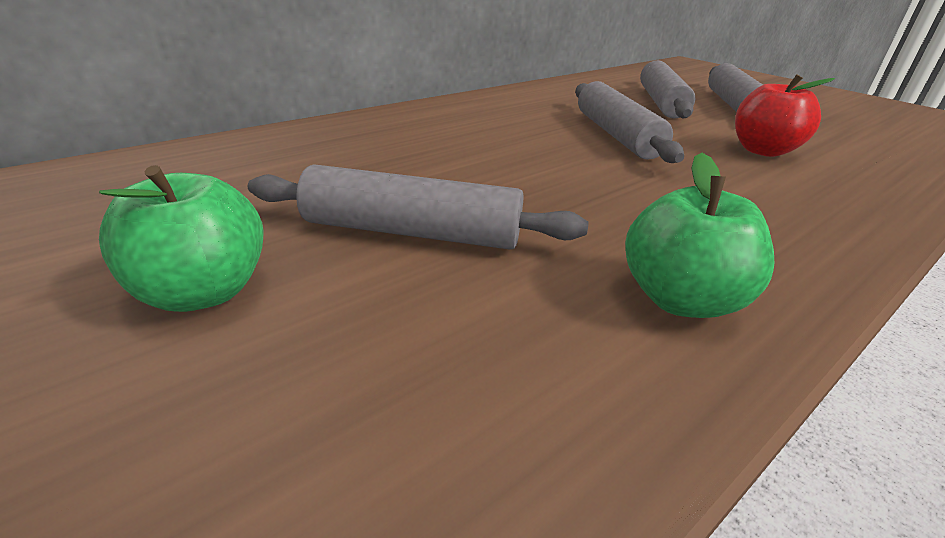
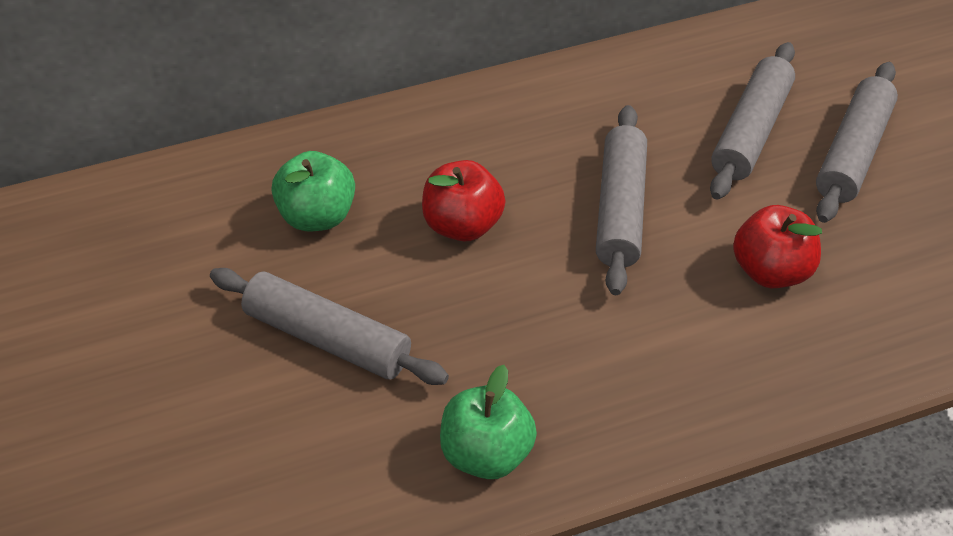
camera: 20 degrees right, 15 degrees up
(204, 292) = (171, 374): green apple -> green apple (317, 216)
(498, 152) = (462, 225): none -> red apple

